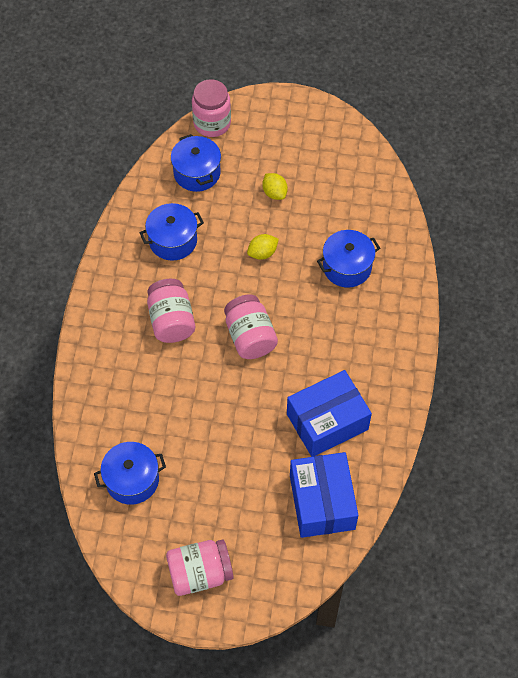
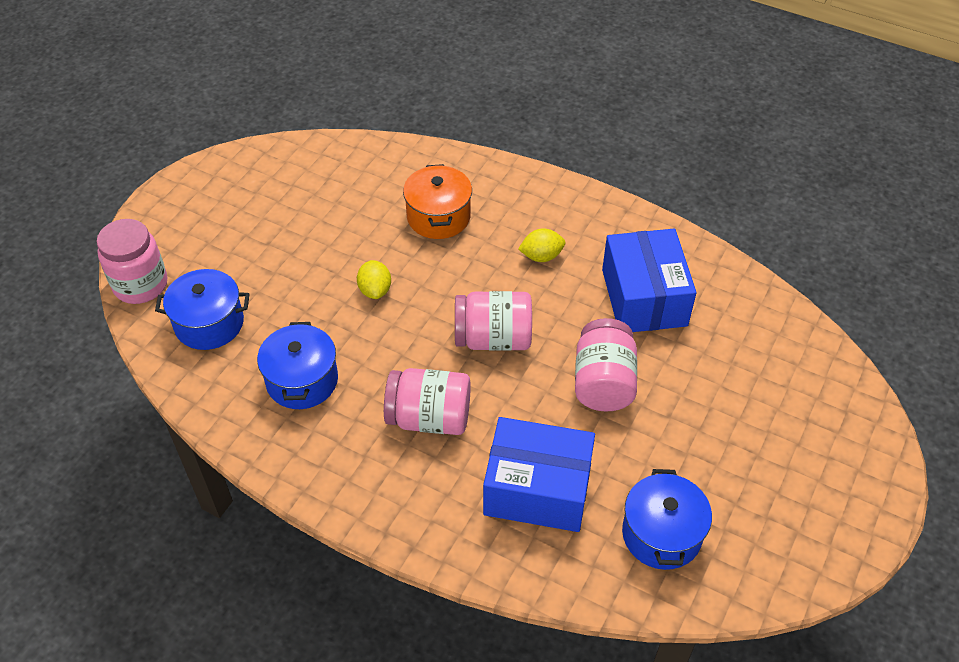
camera: 70 degrees left, 10 degrees down
(200, 573) = (821, 491): pink jar -> pink jar (603, 382)
(274, 193) = (292, 252): yellow lemon -> yellow lemon (541, 256)
(322, 502) = (751, 334): blue box -> blue box (537, 489)
(347, 267) = (438, 217): blue pot -> orange pot

